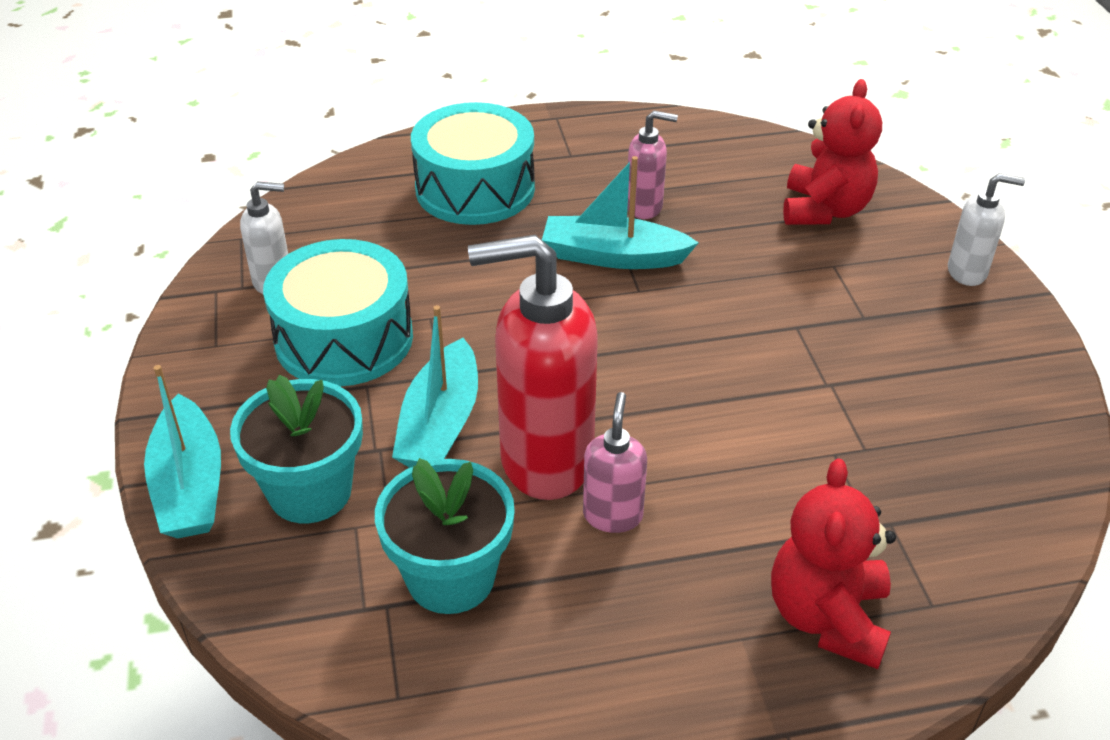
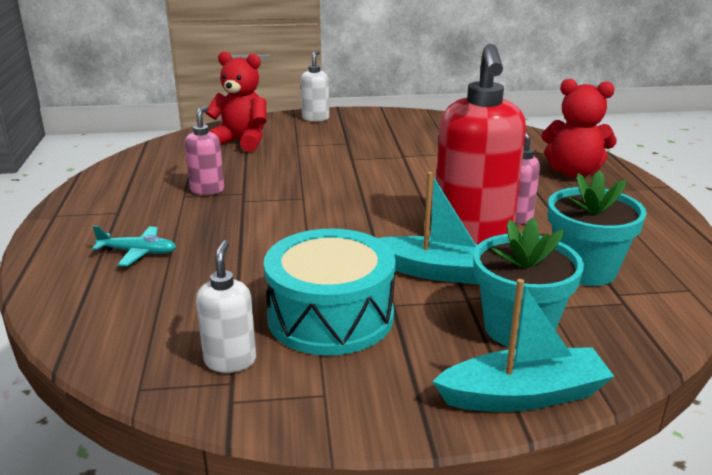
camera: 85 degrees left, 15 degrees down
(475, 189) = (138, 252): turquoise drum -> turquoise plane
(613, 256) = (261, 203): turquoise boat -> none

